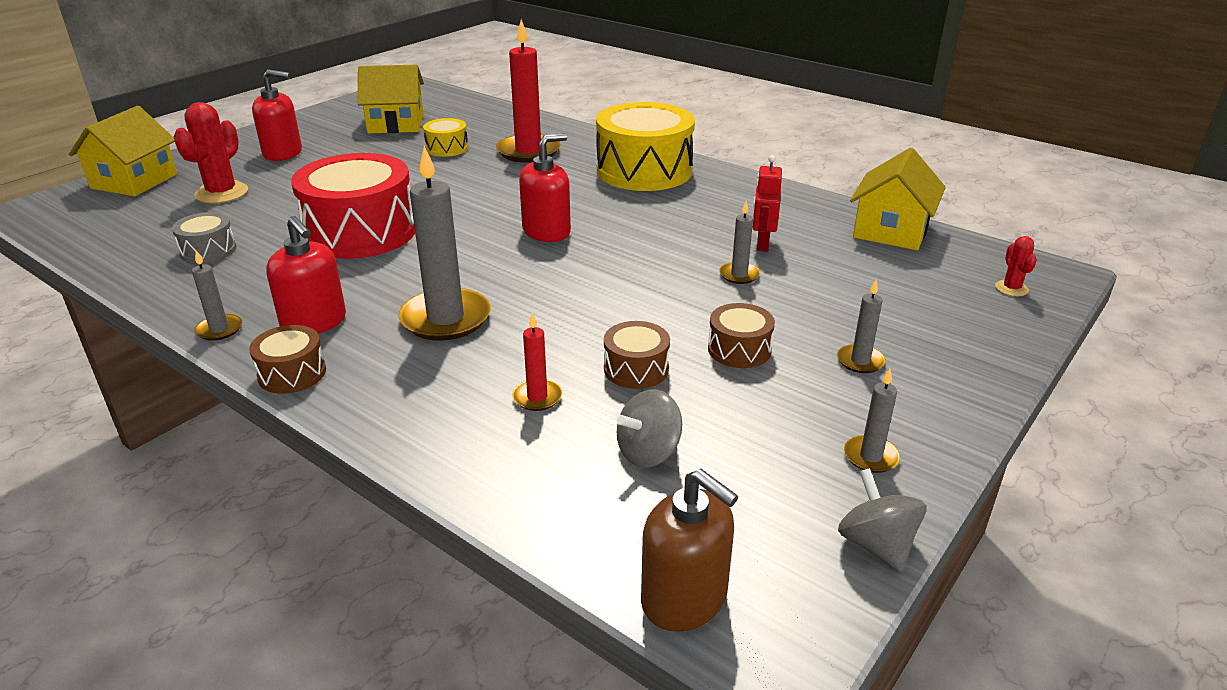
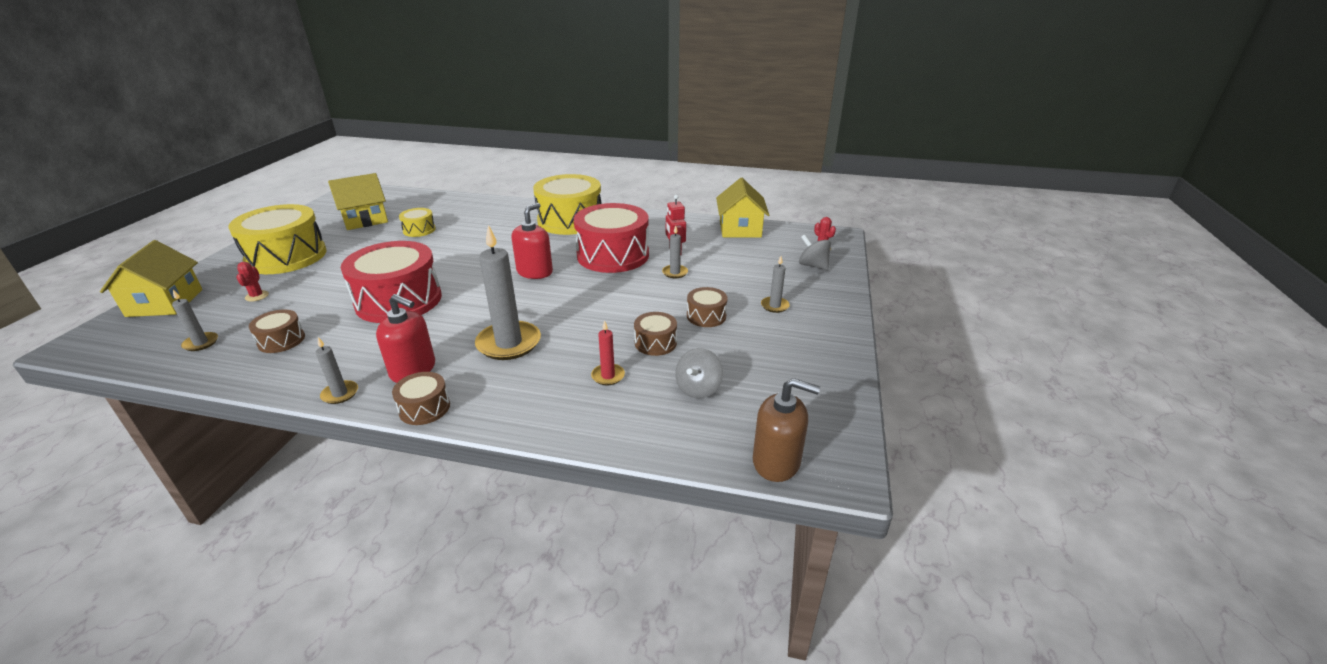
camera: 25 degrees left, 0 degrees up
(208, 250) = (281, 340): grey drum -> brown drum
(222, 193) = (257, 296): red cactus -> red cactus, size x0.52
(283, 153) = (286, 257): red soap dispenser -> yellow drum
(528, 151) = (481, 222): red candle -> none
(668, 231) = (613, 255): none -> red drum
(871, 456) = (815, 356): grey candle -> grey candle (201, 343)
(876, 545) = (849, 401): grey spinning top -> grey spinning top (813, 266)

